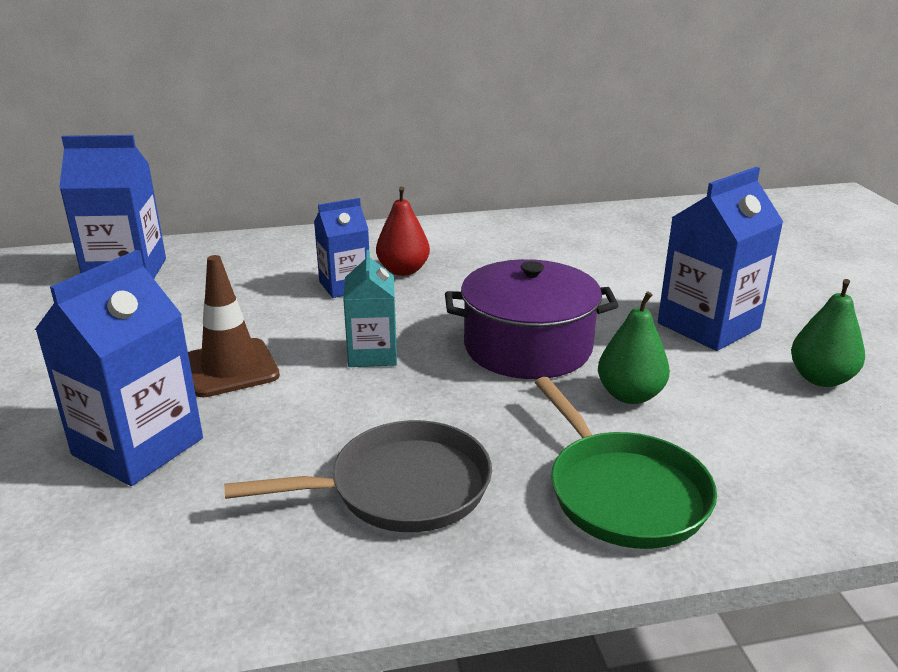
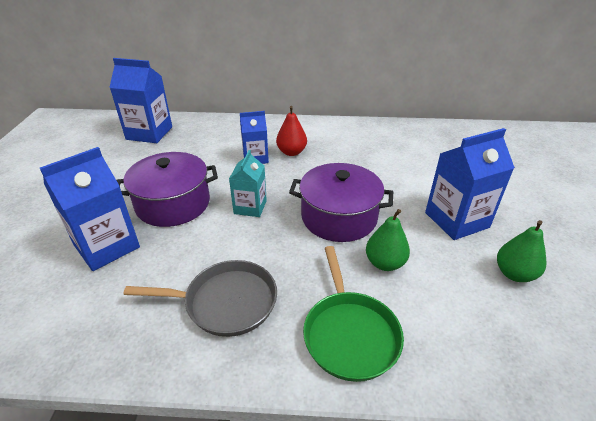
camera: 15 degrees right, 10 degrees up
(230, 368) = (173, 204): brown traffic cone -> purple pot

